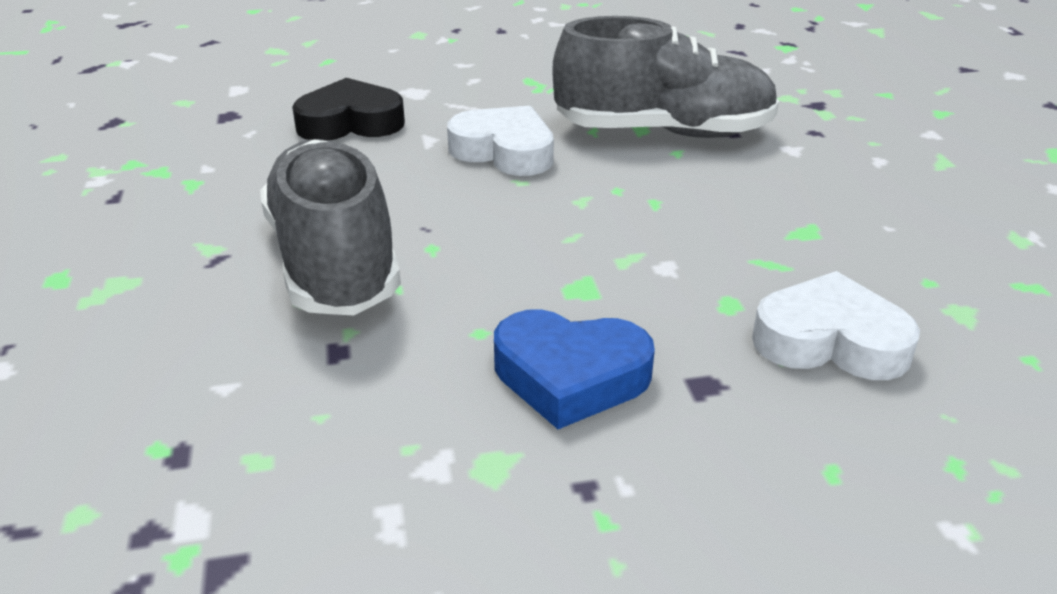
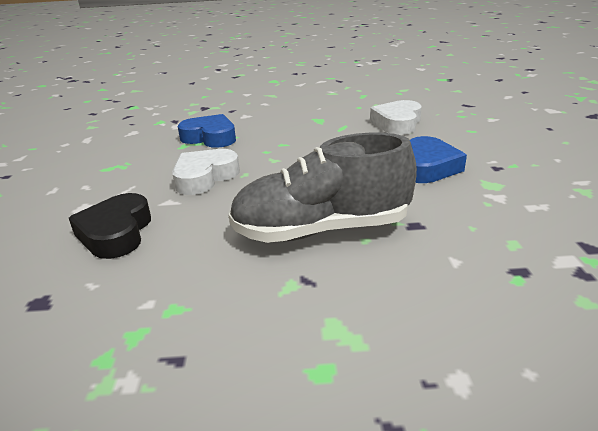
camera: 80 degrees left, 5 degrees down
(663, 132) = (210, 137): grey shoe -> blue heart

